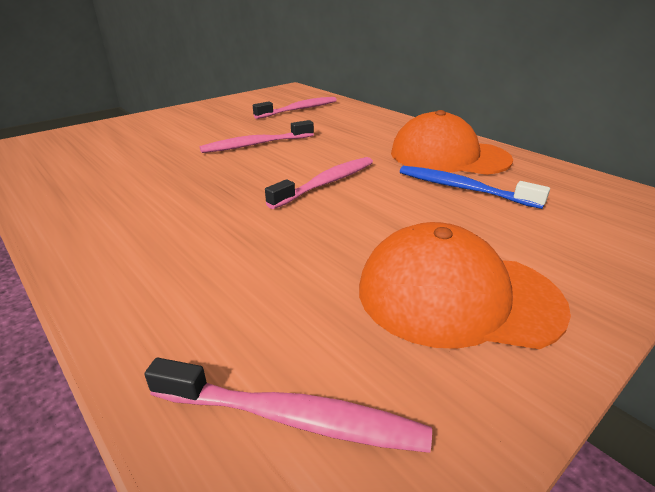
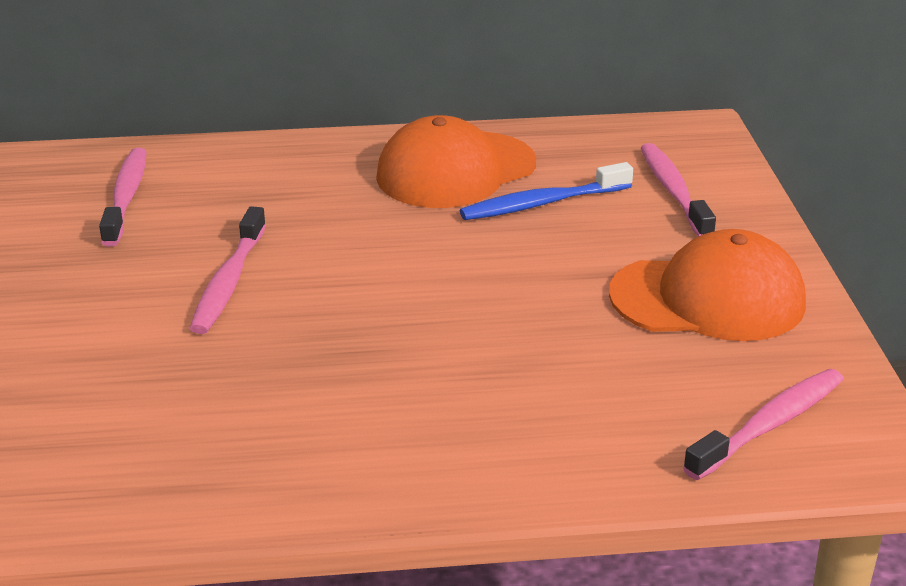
camera: 55 degrees left, 0 degrees up
(326, 183) = (426, 276): pink toothbrush -> pink toothbrush (673, 191)
(457, 296) = (708, 299): orange cap -> orange cap turned 135 degrees counterclockwise

